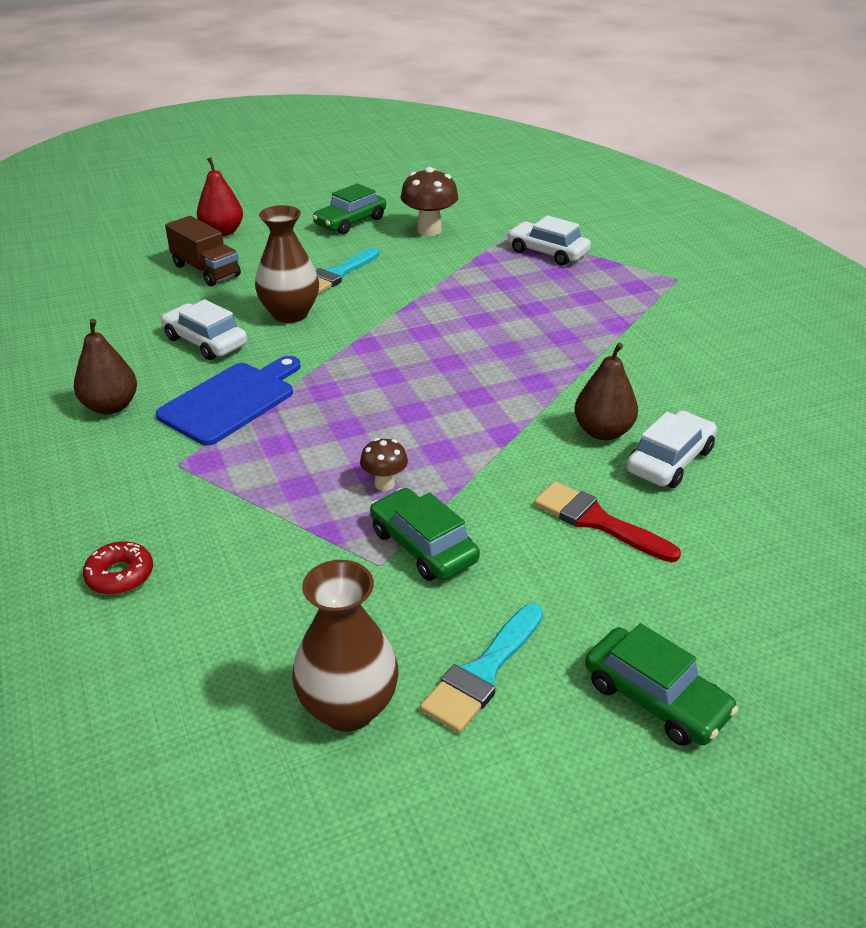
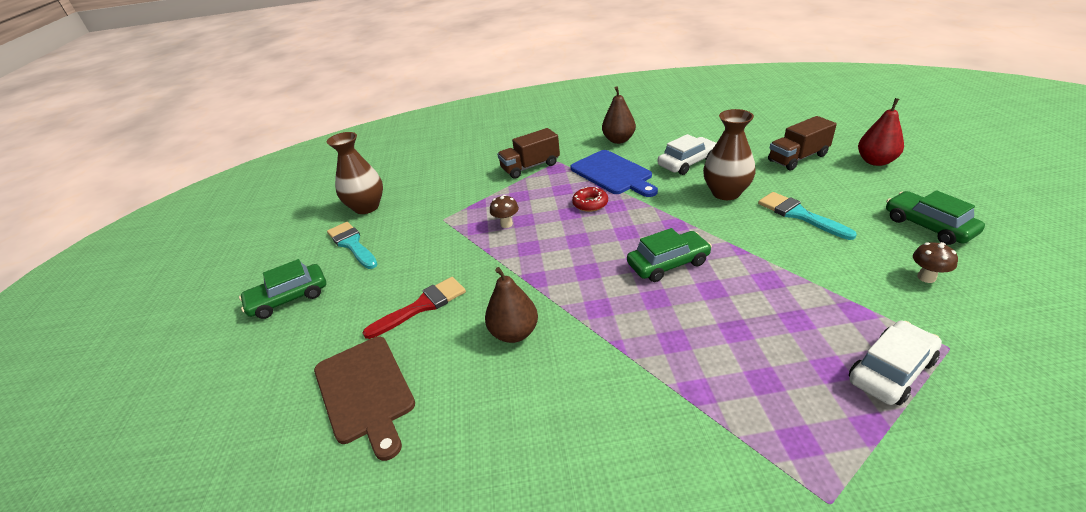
camera: 110 degrees right, 0 degrees up
(120, 575) = (483, 153): red donut -> red donut (590, 204)
(194, 493) = (530, 167): none -> brown truck
(423, 546) = (446, 234): green car -> green car (668, 263)
(429, 230) = (926, 277): brown mushroom -> brown mushroom, size x0.56
(669, 460) = (460, 364): white car -> none
(752, 524) = (365, 391): none -> brown cutting board

